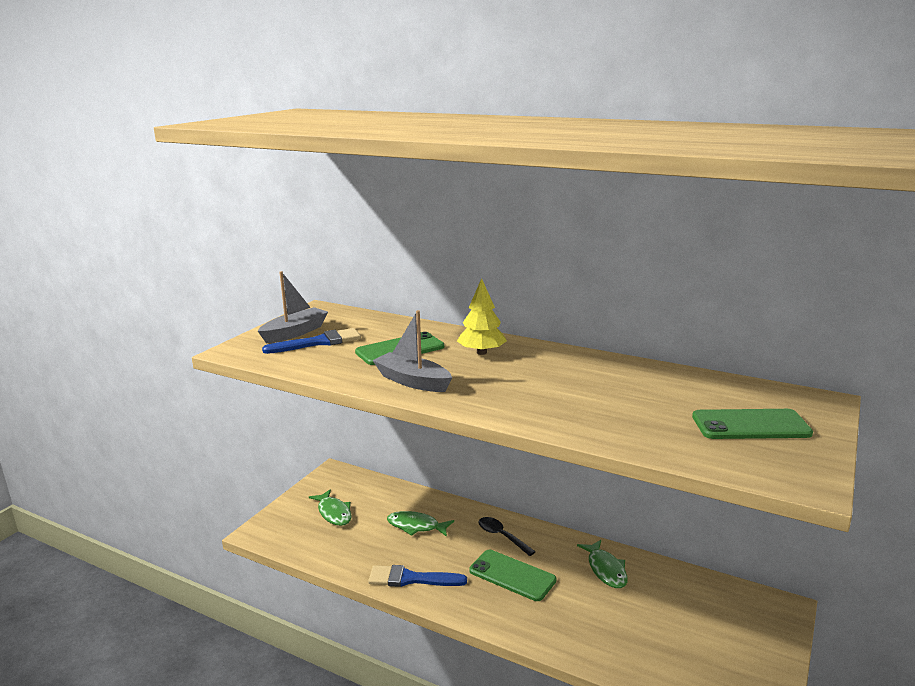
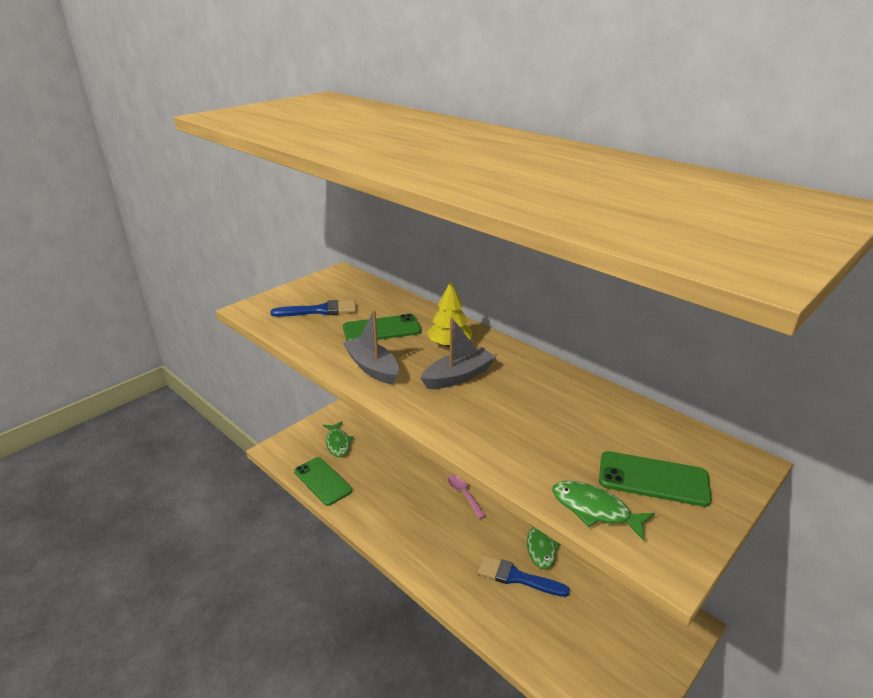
camera: 15 degrees right, 10 degrees up
(295, 333) = (307, 297): grey boat -> grey boat (458, 376)
(411, 579) = (374, 518): blue brush -> blue brush (517, 577)
(416, 526) = (397, 469): green fish -> green fish (594, 510)
(501, 536) = (464, 494): black spoon -> pink spoon
(512, 575) = (457, 534): green phone -> green phone (322, 481)

